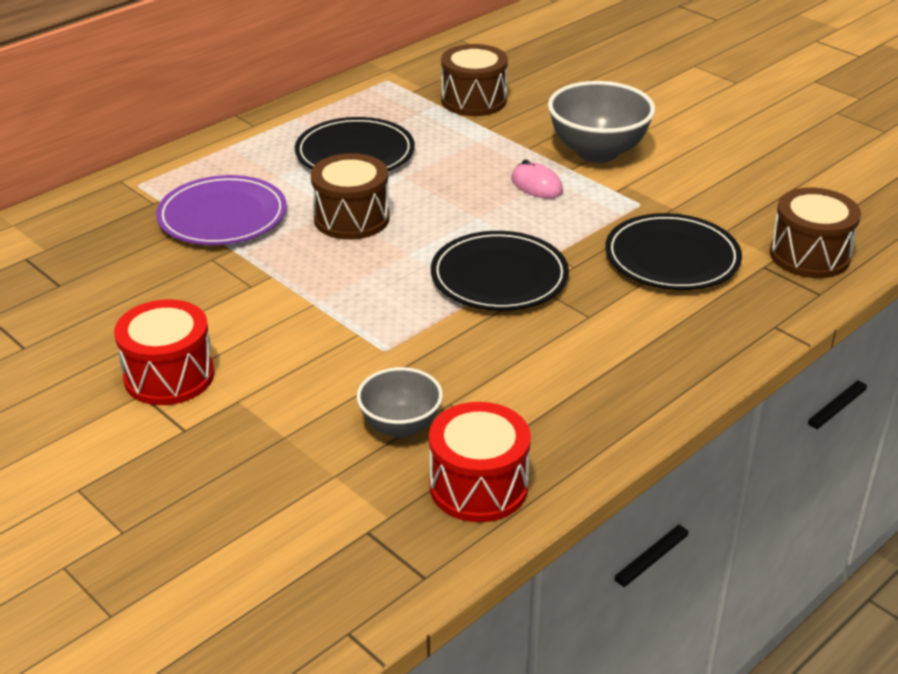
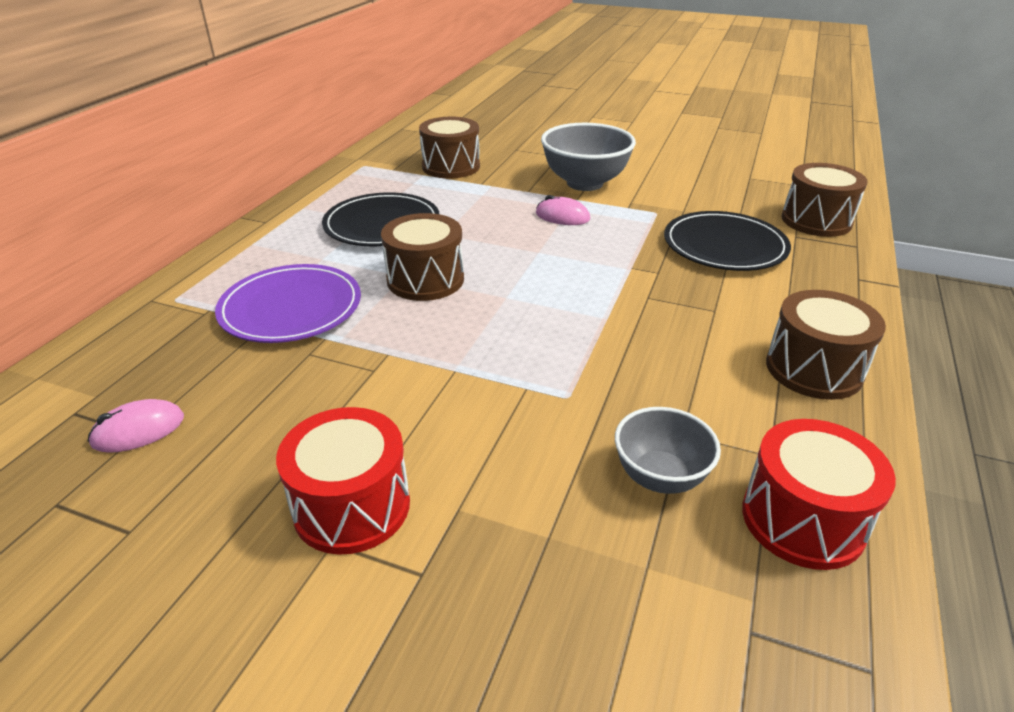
camera: 25 degrees left, 0 degrees up
(61, 283) = (138, 430): none -> pink mouse
(499, 276) = (606, 296): black plate -> none
(621, 390) = (813, 369): none -> brown drum

